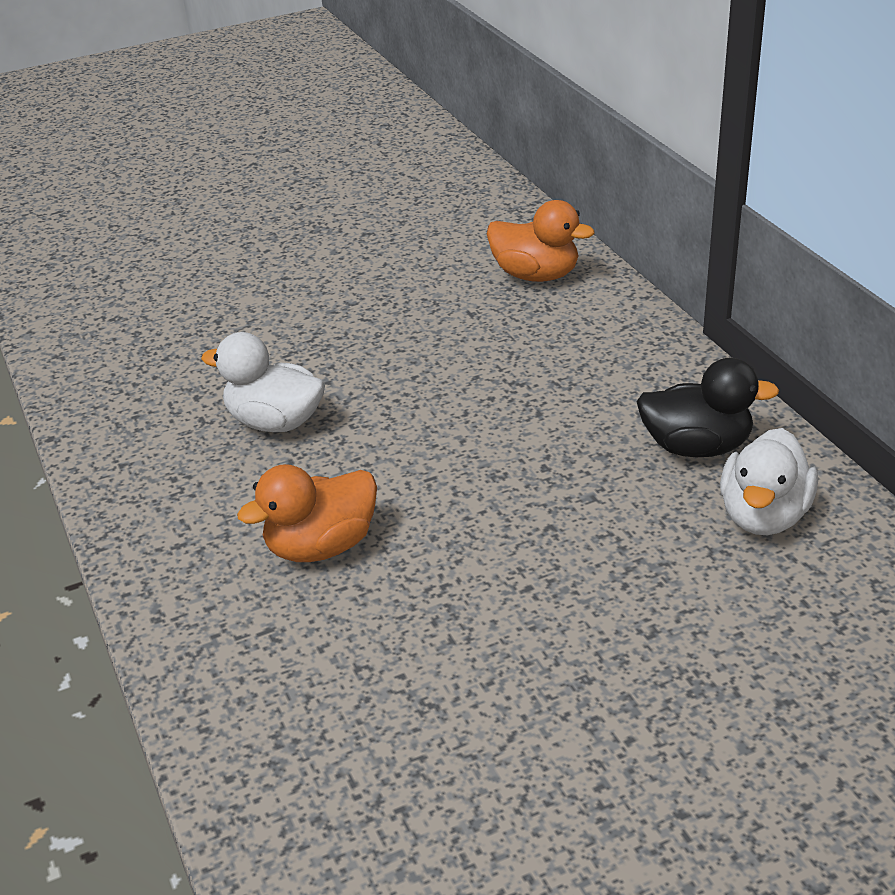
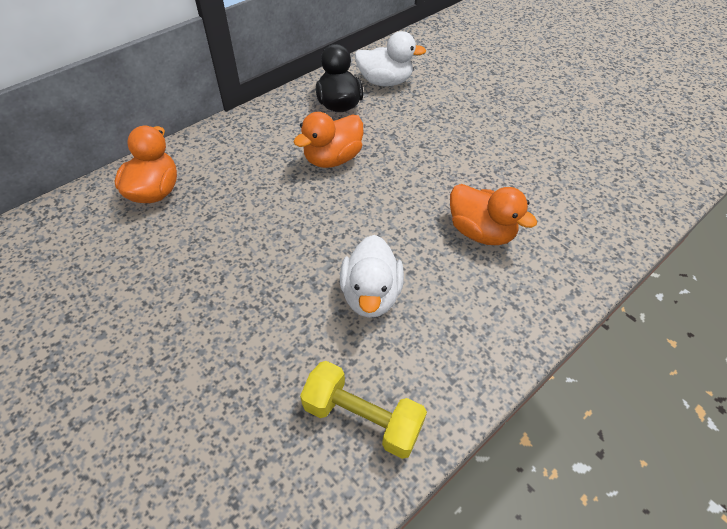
camera: 110 degrees left, 15 degrees up
(130, 394) = (362, 418): none -> yellow dumbbell
(548, 423) = (332, 159): none -> orange duck

